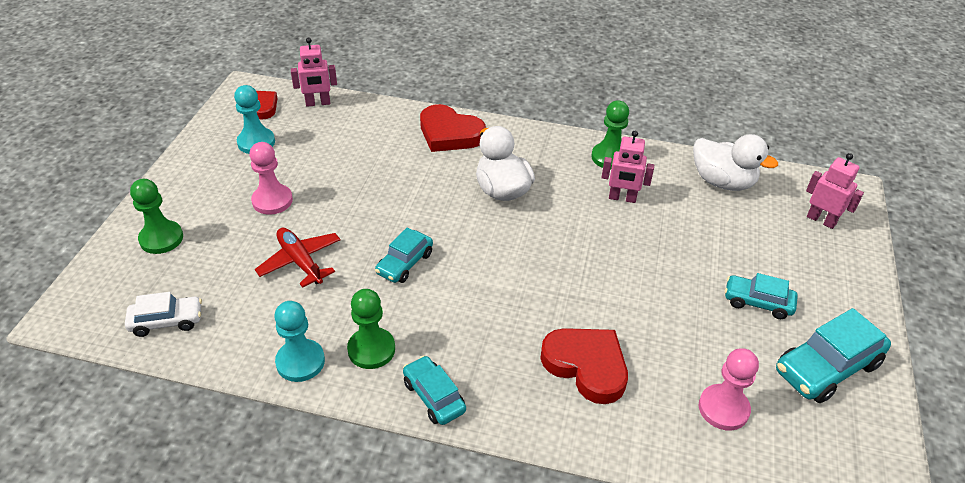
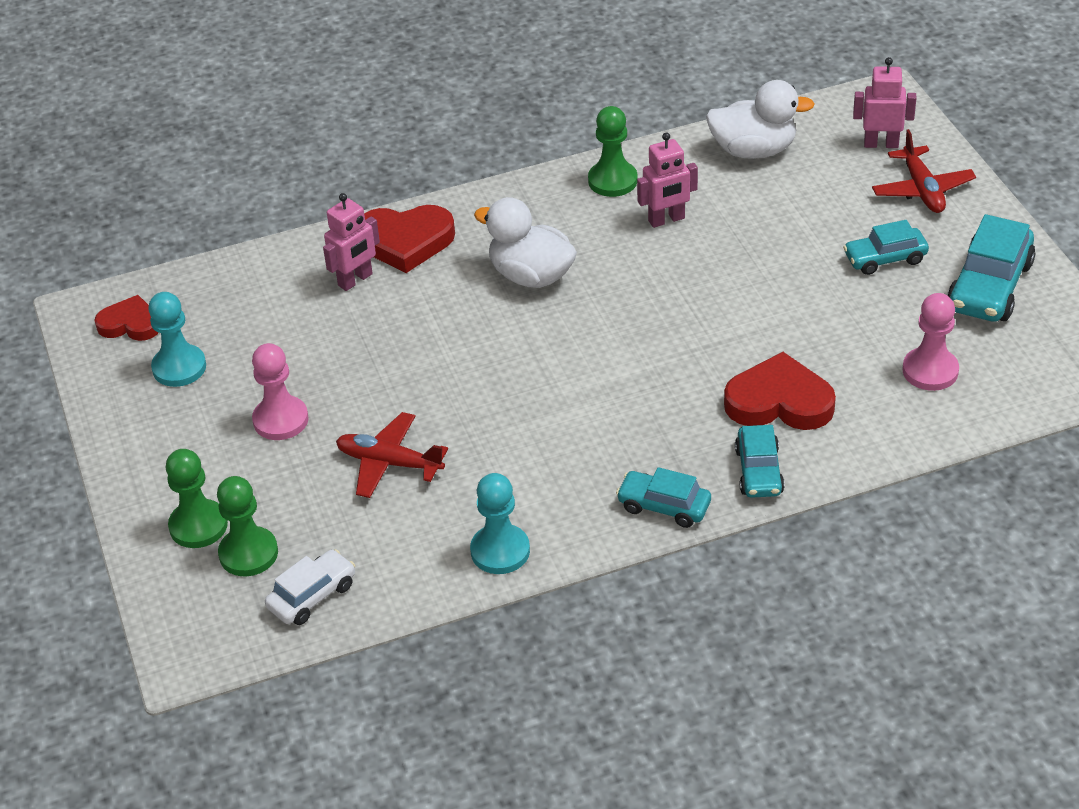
camera: 30 degrees left, 0 degrees up
(318, 103) = (201, 284): pink robot -> pink robot (355, 280)
(371, 349) = (559, 501): green pawn -> green pawn (248, 553)
(405, 263) = (505, 405): turquoise car -> turquoise car (759, 471)
(828, 266) = (922, 189): none -> red plane

